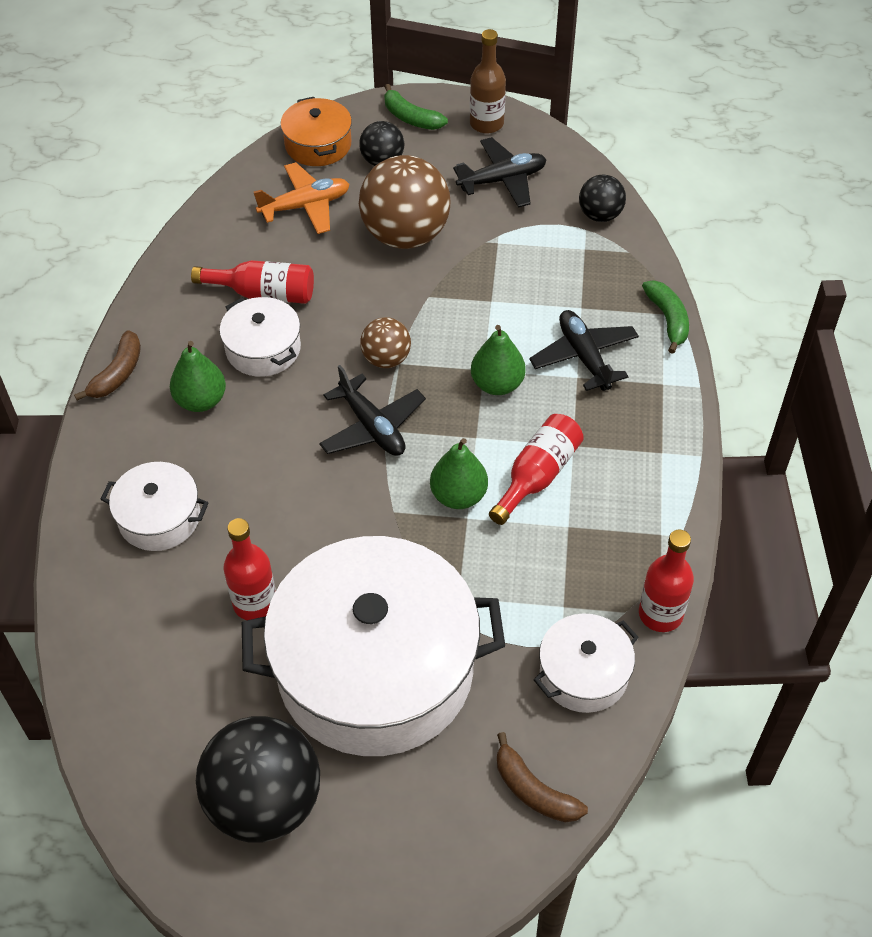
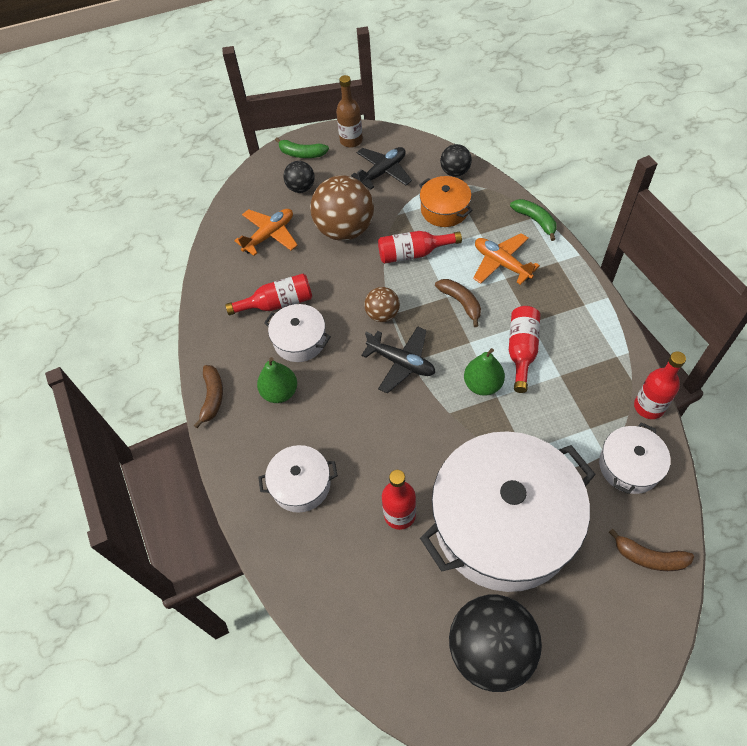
camera: 20 degrees left, 5 degrees up
(318, 145) = (253, 192): orange pot -> orange pot (444, 210)
(475, 299) = (413, 253): none -> red bottle
(497, 384) = (461, 302): green pear -> brown banana
(584, 356) = (501, 263): black plane -> orange plane

